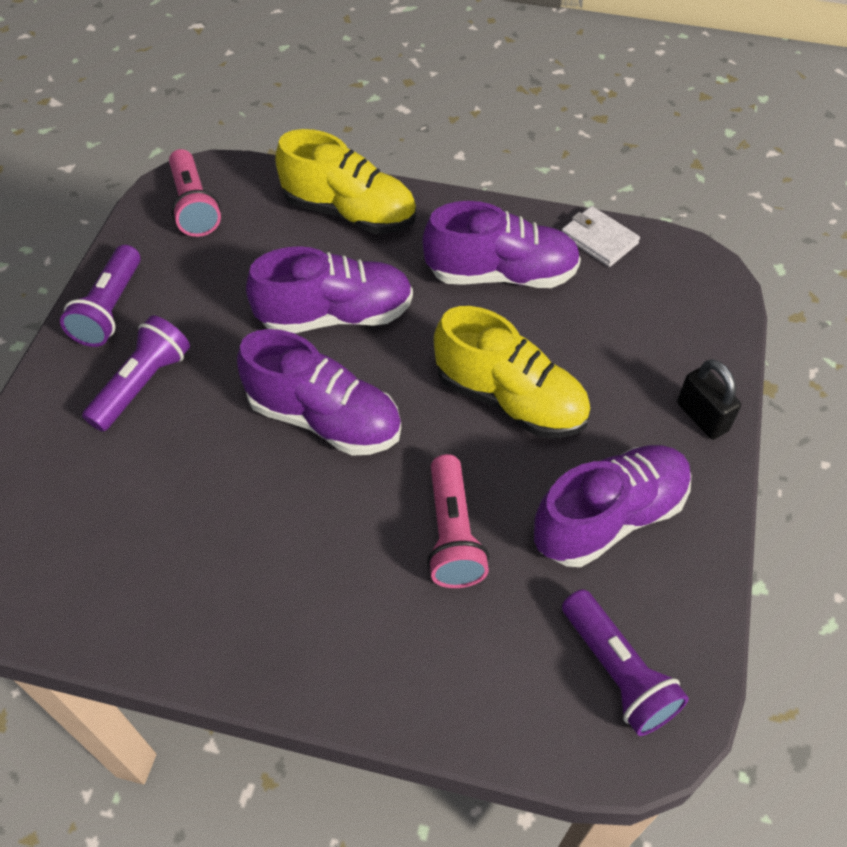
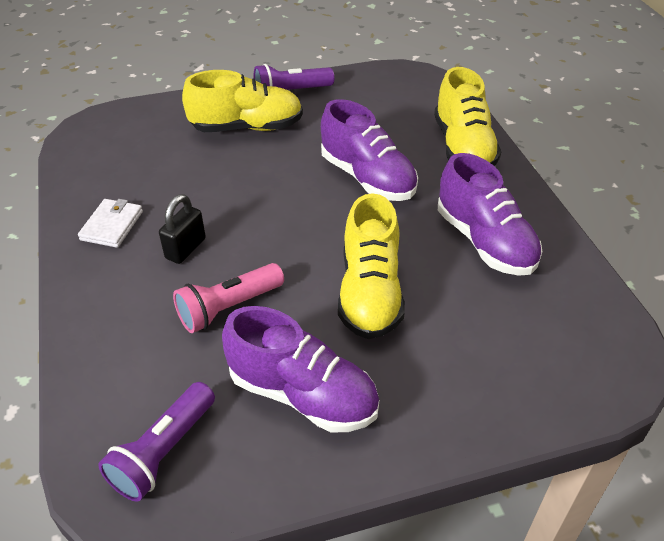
camera: 60 degrees right, 10 degrees down
(142, 384) = (247, 127): purple flashlight -> yellow shoe
(194, 206) = (399, 86): pink flashlight -> none
(325, 419) = (279, 208): purple shoe -> none
(599, 239) = (581, 283): white wallet -> white wallet (112, 225)
(702, 417) = (453, 423): black padlock -> black padlock (185, 248)

